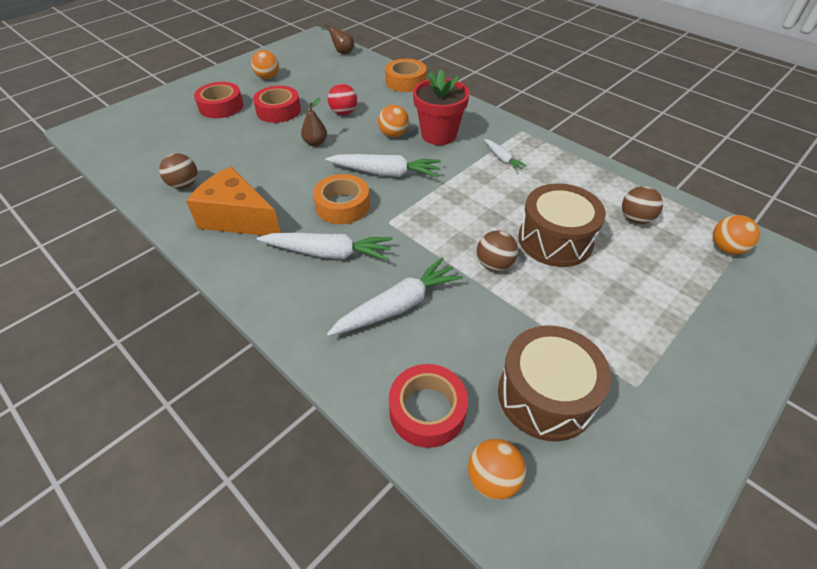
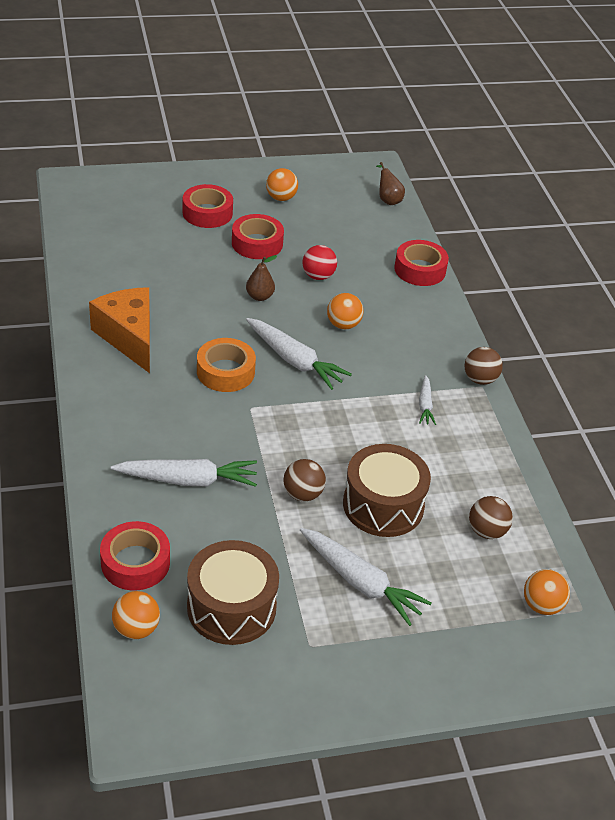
camera: 30 degrees right, 5 degrees down
(184, 185) = (111, 282): brown ball -> brown ball (480, 379)
(328, 253) = (174, 407): white carrot -> white carrot (361, 582)
(405, 81) = (420, 269): orange tape -> red tape
(438, 135) = (388, 347): red flower pot -> none

